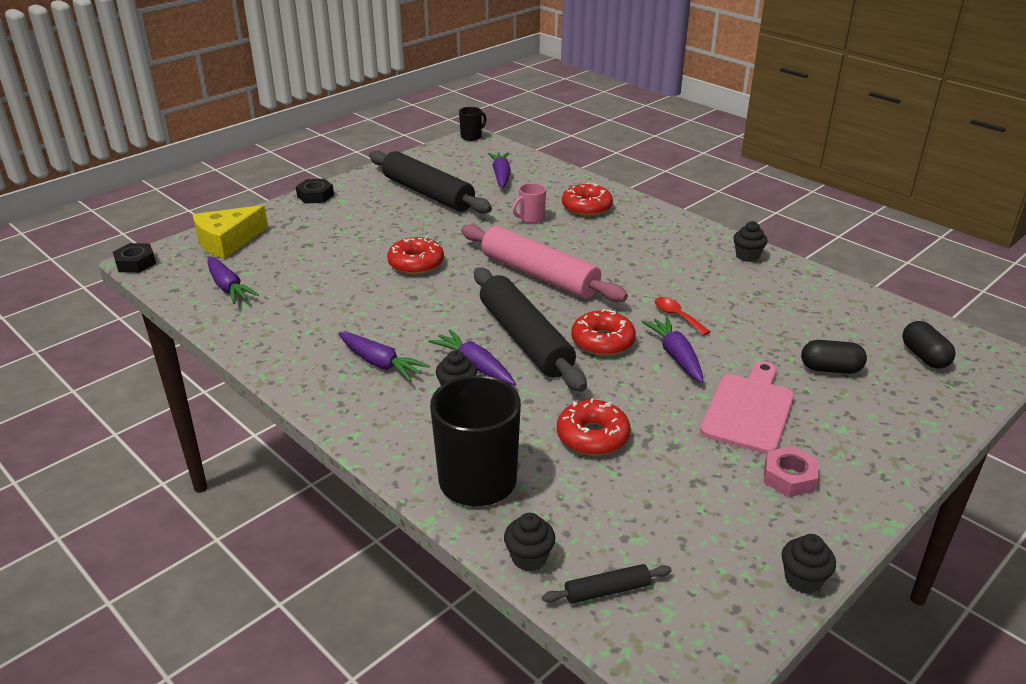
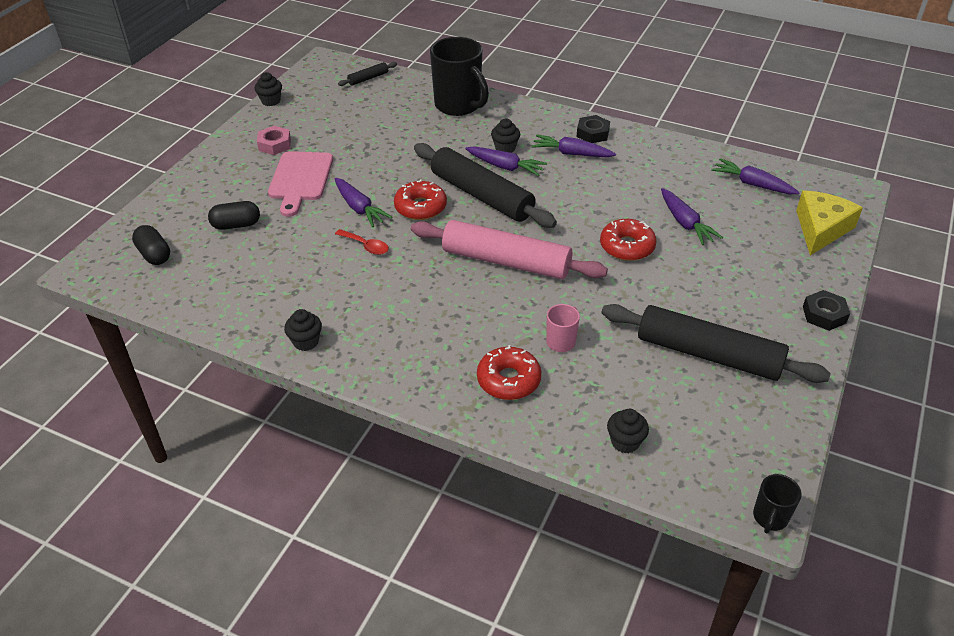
camera: 160 degrees right, 10 degrees up
(136, 263) = (859, 188): black nut -> black nut (592, 133)
(501, 176) = (651, 418): purple carrot -> purple carrot (685, 223)
(529, 558) = (411, 81): black cupcake -> black cupcake (625, 442)
(592, 436) = (401, 141): red donut -> none

